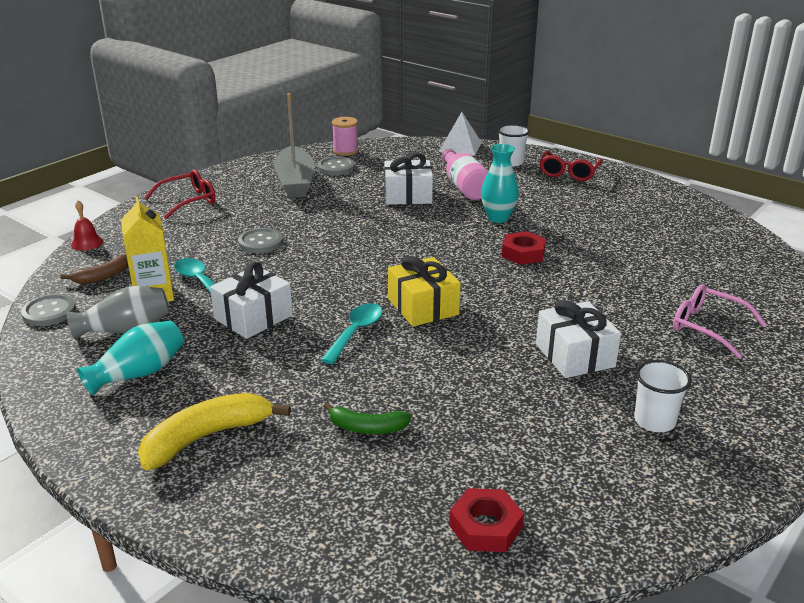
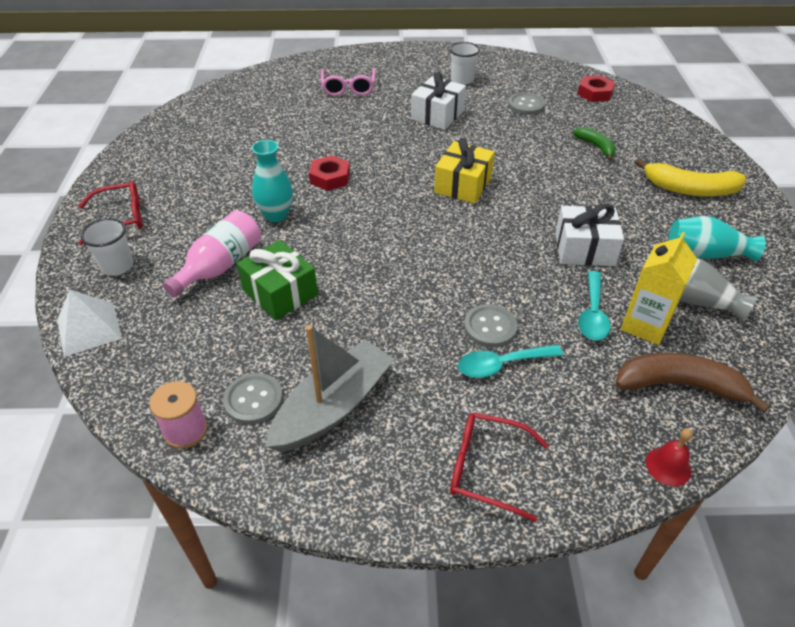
camera: 130 degrees left, 15 degrees up
(49, 312) = (756, 367): grey button -> grey button (526, 105)
(103, 276) = (679, 385): brown banana -> brown banana, size x1.69
(356, 332) = (530, 195): turquoise spoon -> turquoise spoon (501, 365)
(408, 195) = (280, 292): white gift -> green gift

